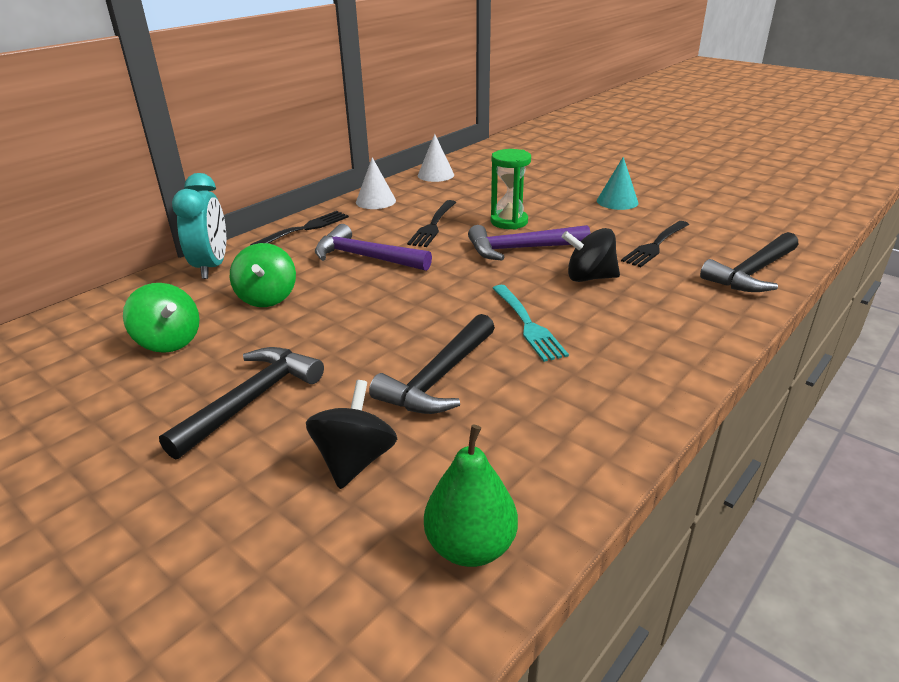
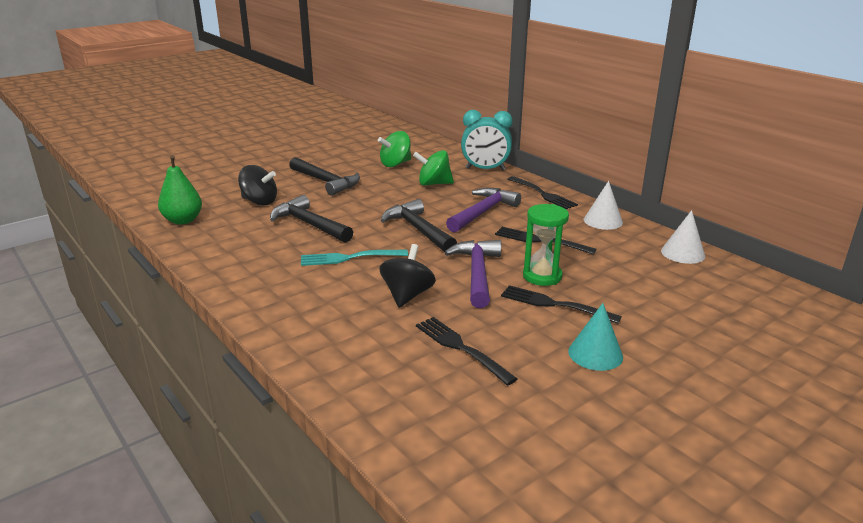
camera: 100 degrees right, 5 degrees down
(556, 215) = (555, 304): none -> black fork
(752, 273) = (371, 392): black hammer -> black hammer (418, 230)

